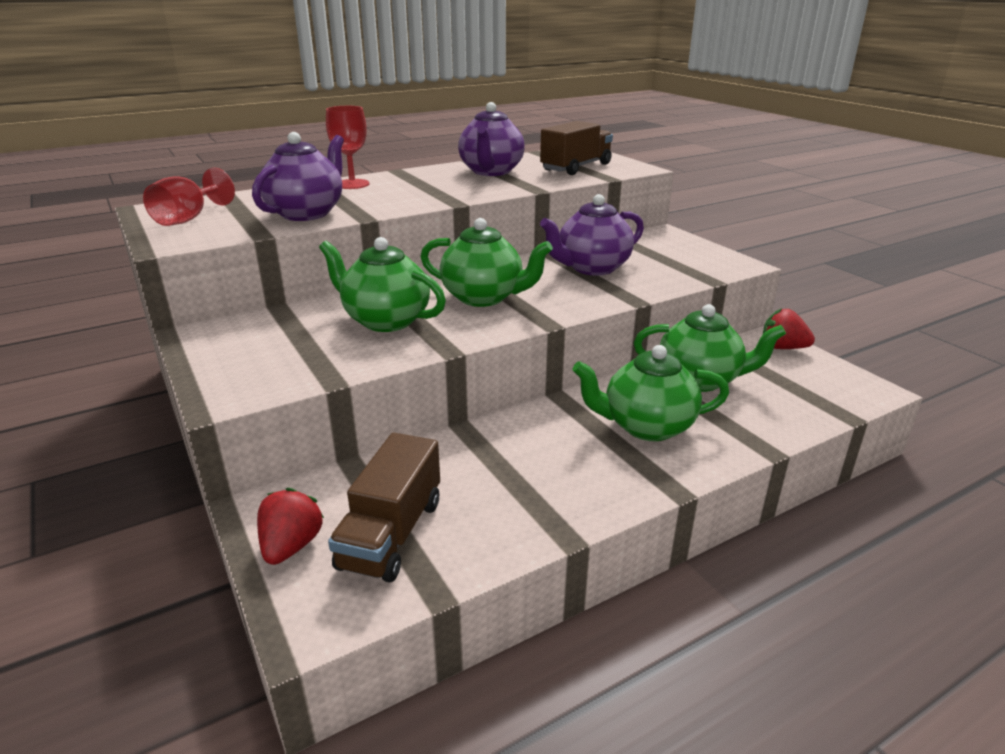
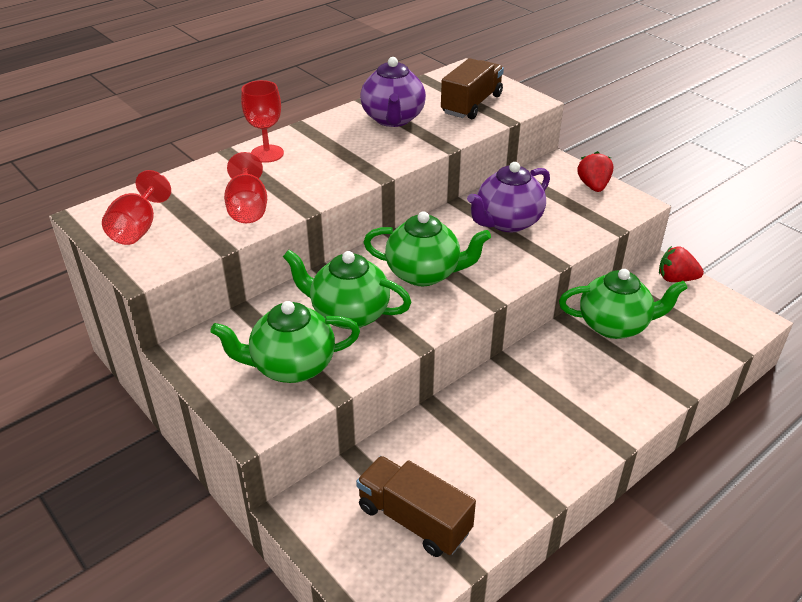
camera: 10 degrees left, 10 degrees up
(291, 546) = (340, 543): red strawberry -> red strawberry (593, 186)
(306, 213) = (248, 208): purple teapot -> red goblet
(391, 534) = (414, 519): brown truck -> brown truck turned 120 degrees clockwise
(646, 426) = (582, 383): green teapot -> green teapot (292, 366)

